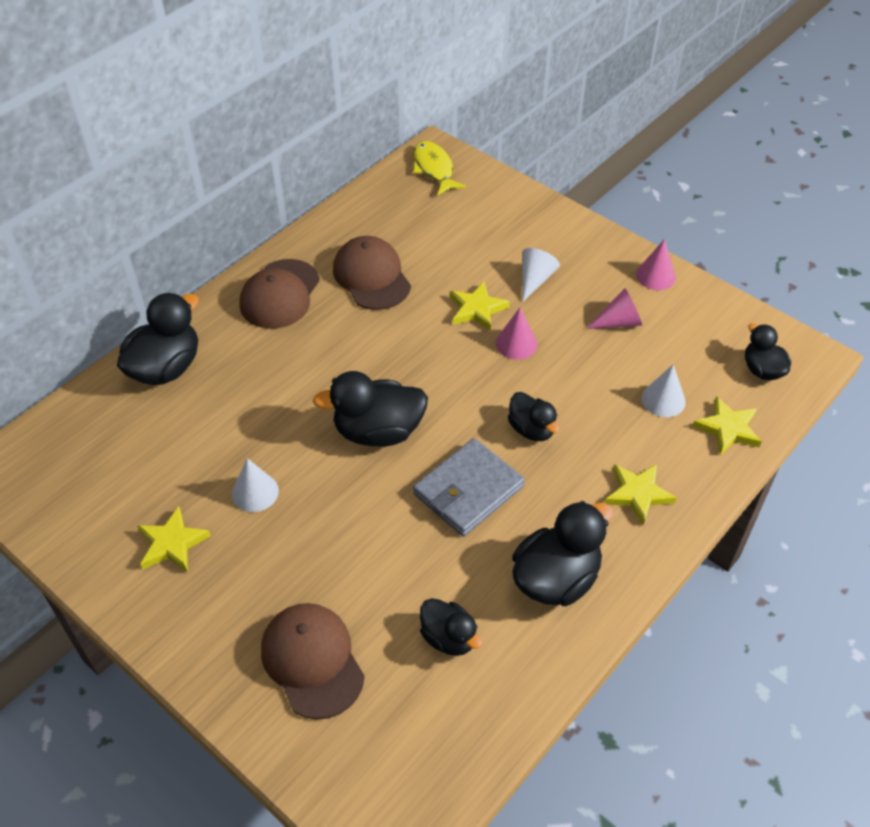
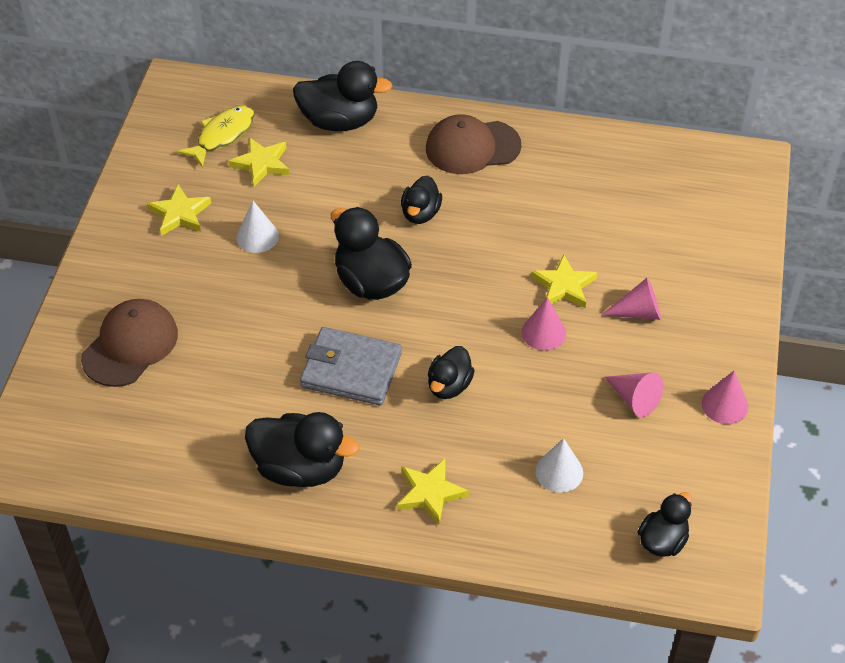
camera: 60 degrees right, 0 degrees up
(371, 277) = (543, 195): brown cap -> none
(434, 169) = (725, 173): yellow fish -> yellow fish (223, 135)
(449, 638) = (199, 420): black duck -> black duck (420, 213)
(535, 279) = (638, 312): white cone -> pink cone
(727, 429) = (560, 537): yellow star -> yellow star (261, 164)

